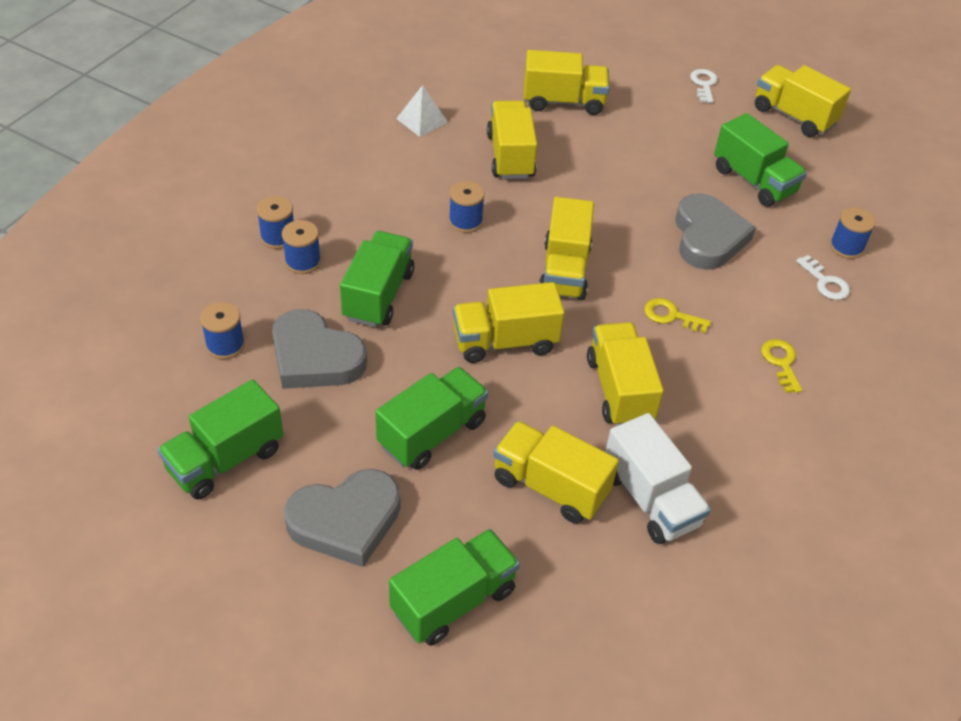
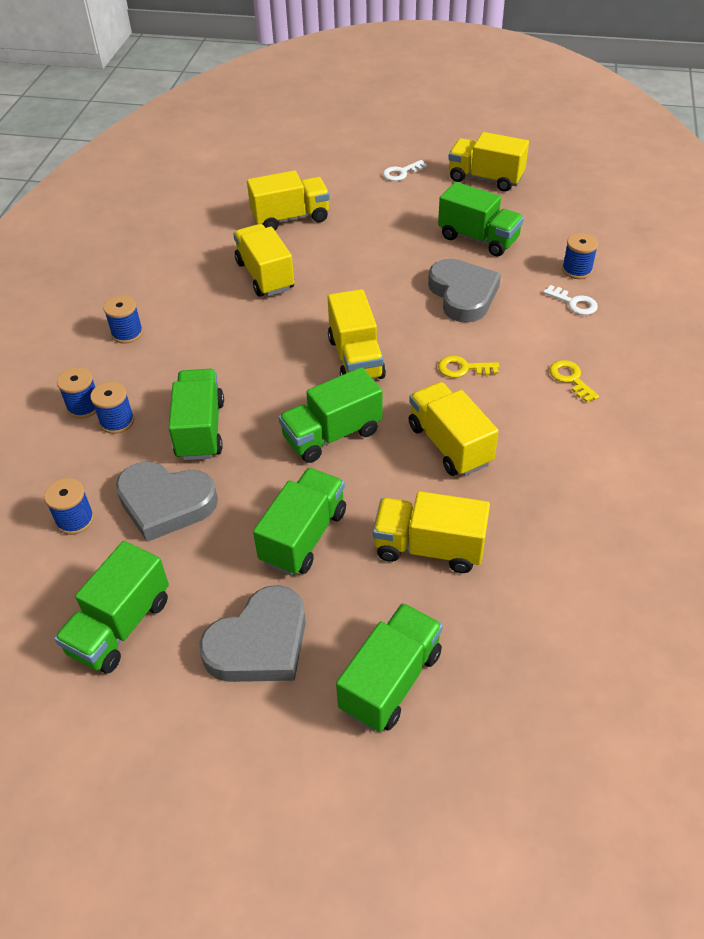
camera: 15 degrees left, 0 degrees up
(422, 120) = (173, 267): white pyramid -> none
(465, 221) = (250, 342): blue spool -> blue spool (127, 333)
(505, 342) = (332, 435): yellow truck -> green truck
(650, 499) = (519, 529): white truck -> none
(704, 84) = (401, 173): white key -> white key turned 105 degrees counterclockwise

